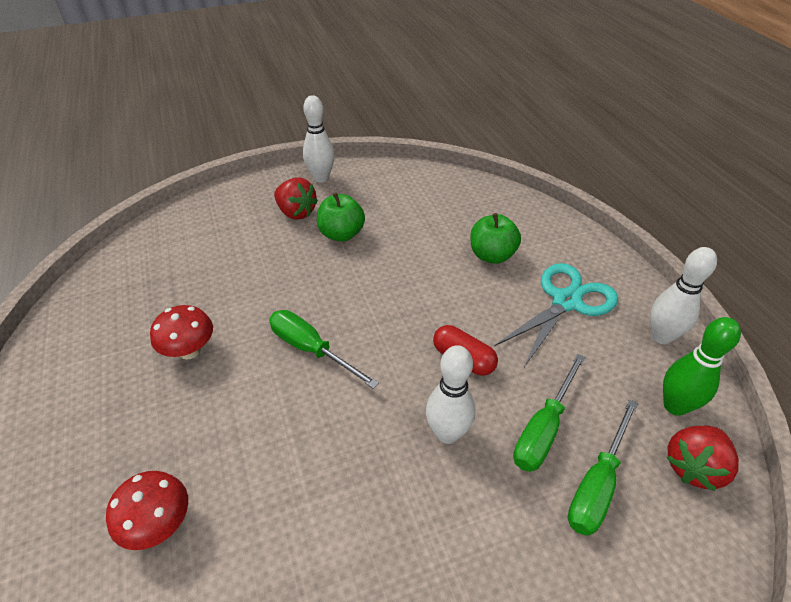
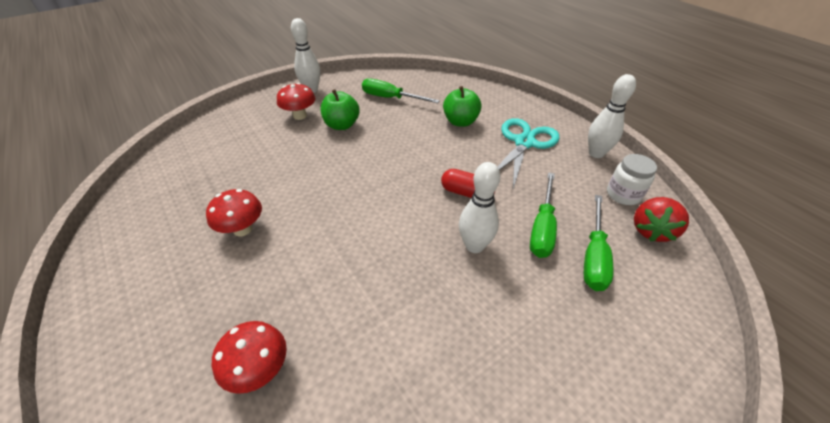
camera: 15 degrees left, 0 degrees up
(296, 212) = (300, 116): red strawberry -> red mushroom
(311, 349) = (346, 208): green screwdriver -> green screwdriver (390, 98)
(675, 406) = (623, 195): green bowling pin -> white jar

